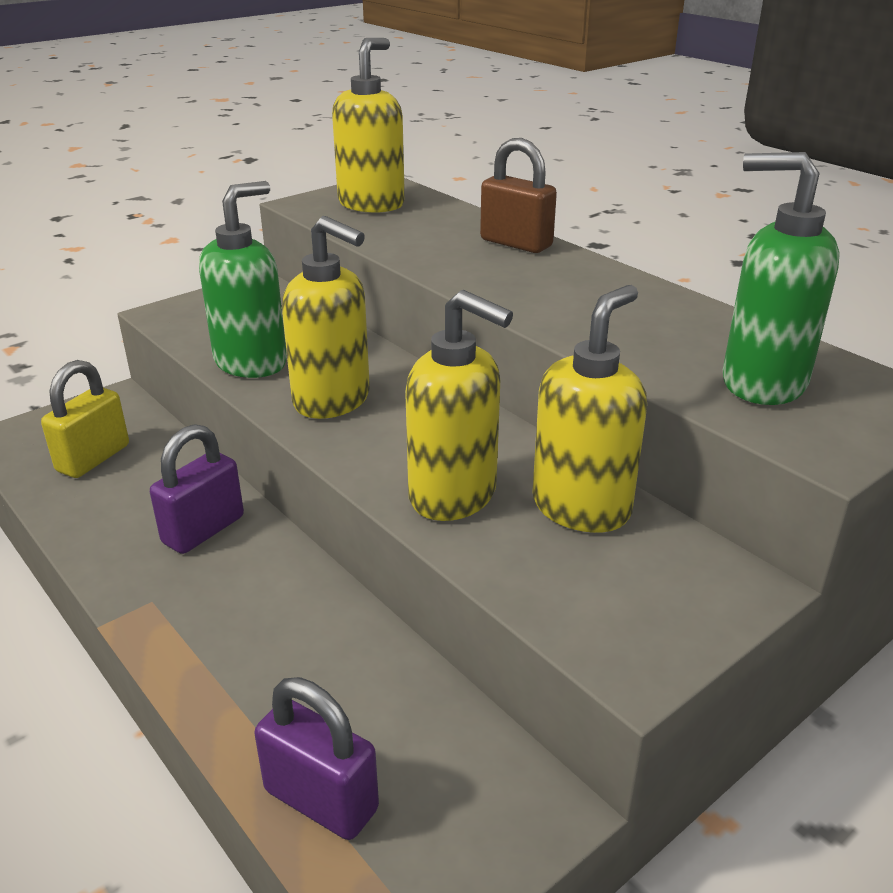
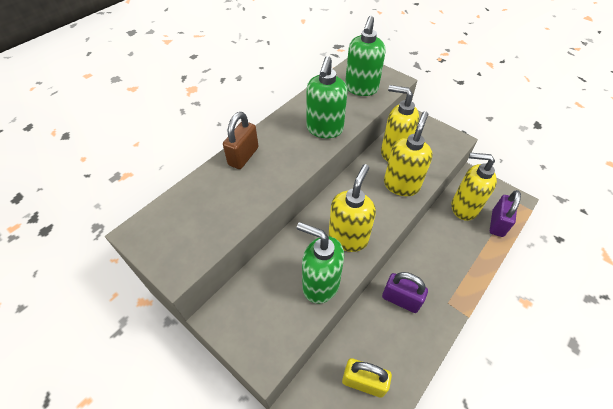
camera: 100 degrees left, 20 degrees up
(372, 204) = (180, 230): yellow soap dispenser -> yellow soap dispenser (463, 208)
(584, 318) = (324, 129): none -> green soap dispenser

